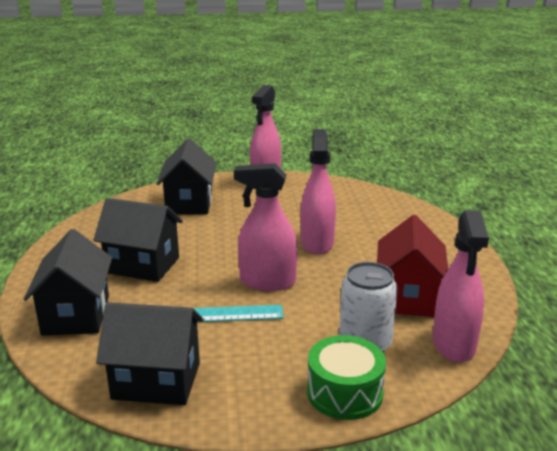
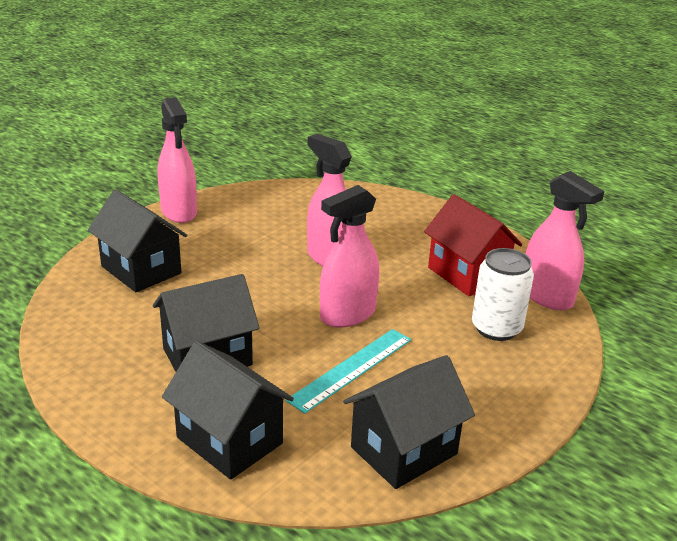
camera: 45 degrees left, 5 degrees up
(344, 392) = (539, 373): green drum -> none

